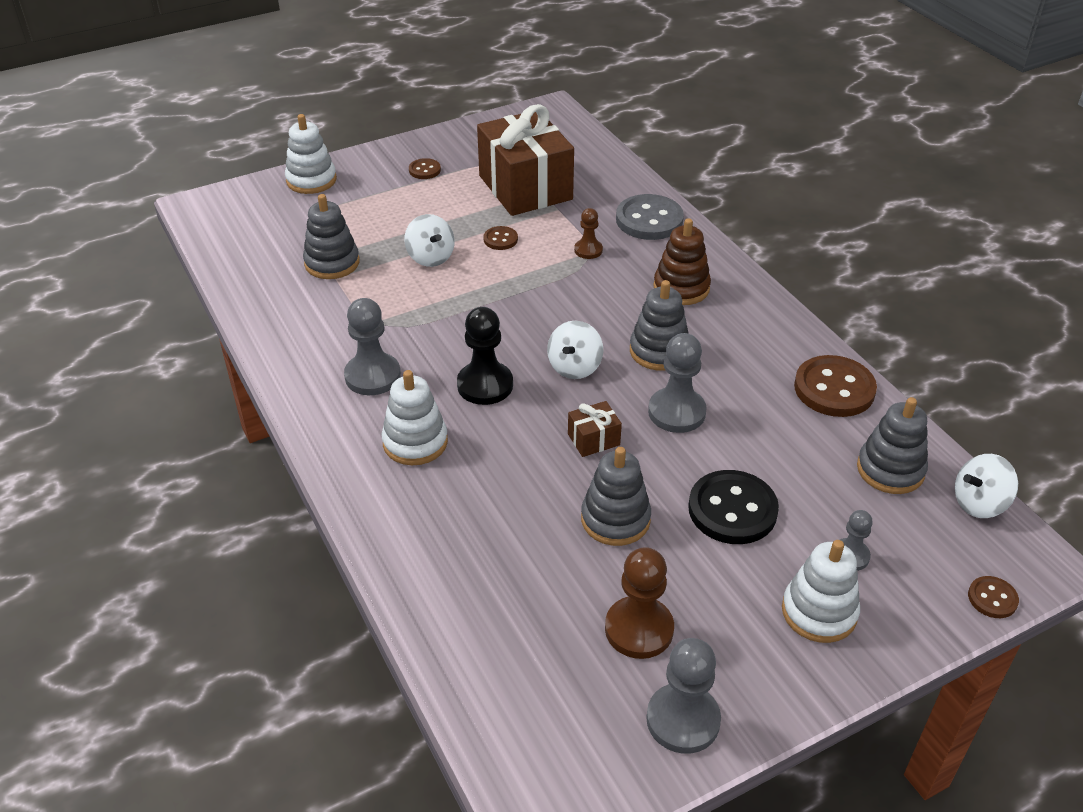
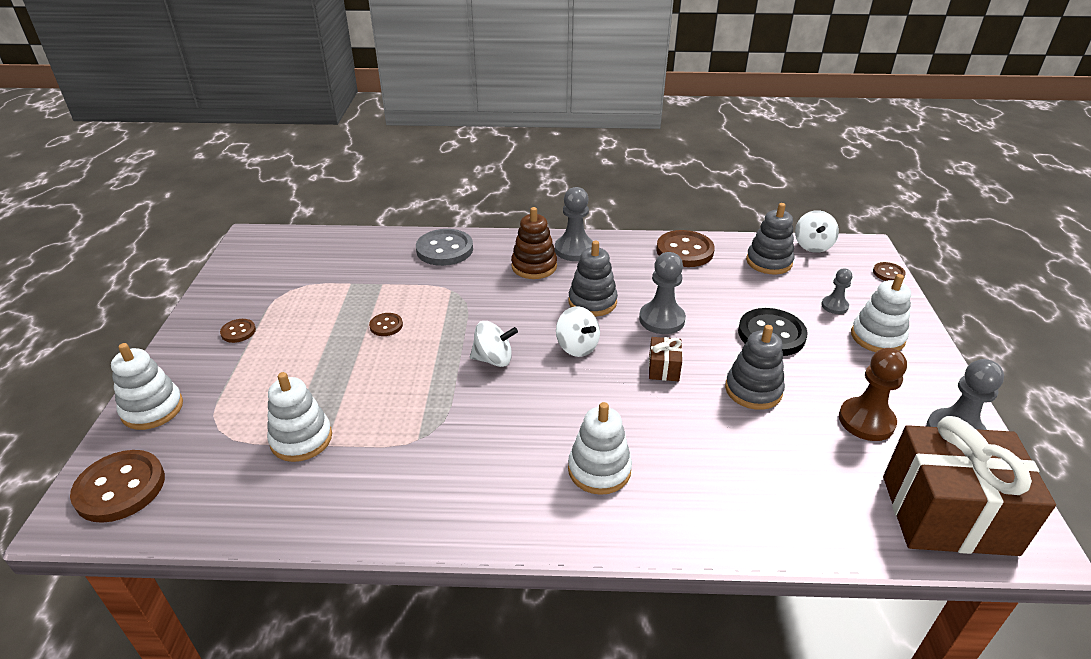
camera: 60 degrees left, 5 degrees down
(232, 210) = (120, 488): none -> brown button
(332, 263) = (301, 439): grey stacking toy -> white stacking toy
(372, 376) = (491, 467): grey pawn -> grey pawn (574, 250)
(430, 257) = (365, 373): white spinning top -> white spinning top (493, 359)
(485, 385) = (560, 402): black pawn -> none
(525, 187) = (335, 288): brown gift -> brown gift (948, 514)
(588, 250) = (448, 289): brown pawn -> none

